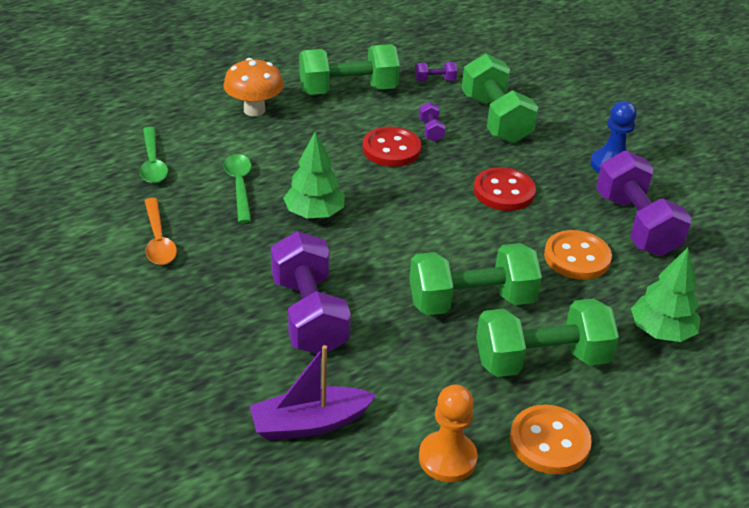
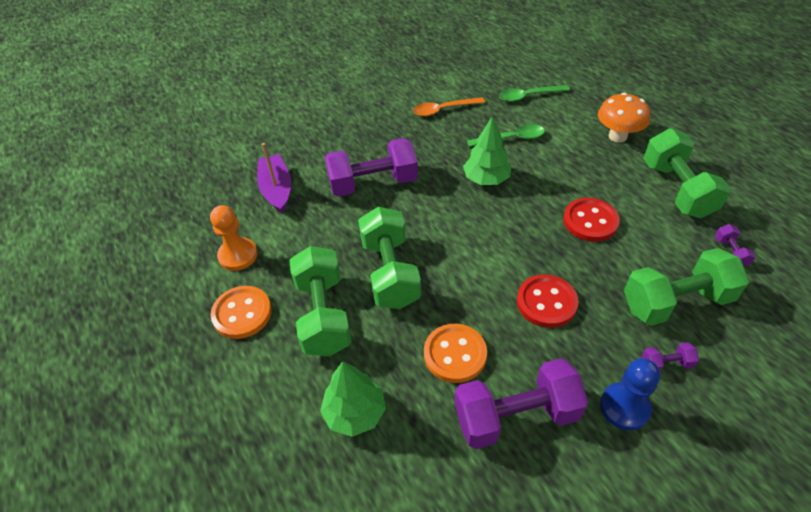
camera: 95 degrees right, 10 degrees up
(431, 131) = (632, 249): purple dumbbell -> purple dumbbell (666, 364)

